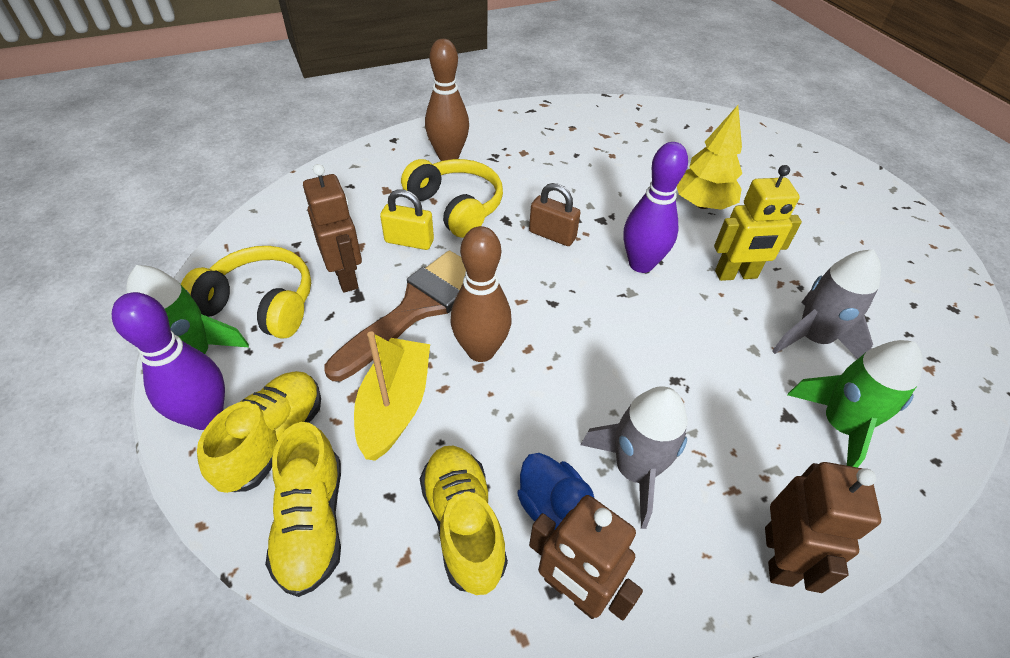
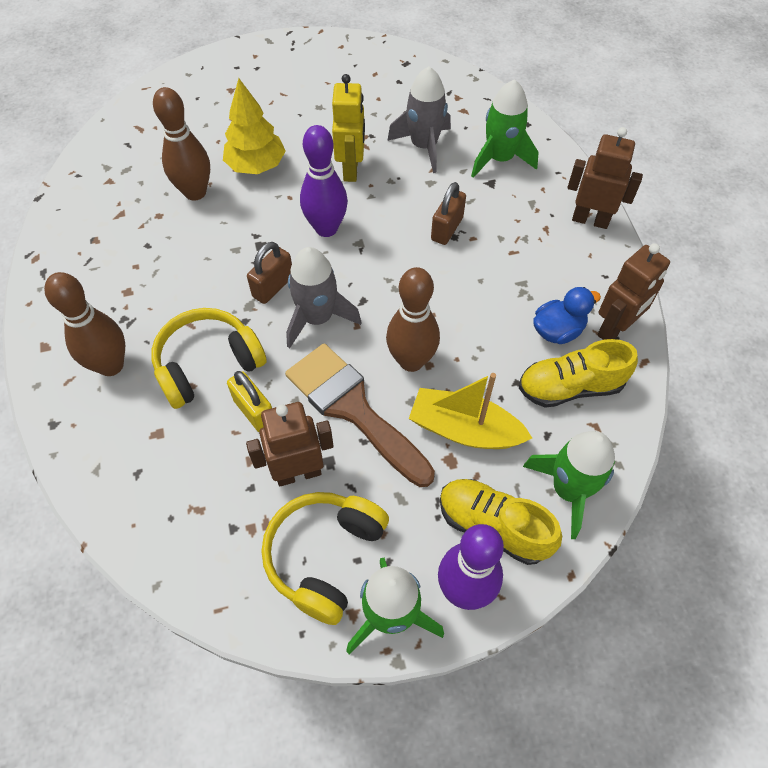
camera: 80 degrees left, 10 degrees up
(312, 522) = (569, 489): yellow shoe -> green rocket
(409, 241) = (254, 412): yellow padlock -> yellow padlock turned 60 degrees counterclockwise
(634, 470) = (530, 278): grey rocket -> grey rocket (317, 318)
(648, 171) = (195, 192): none -> brown bowling pin
(684, 371) = (447, 229): none -> brown padlock

